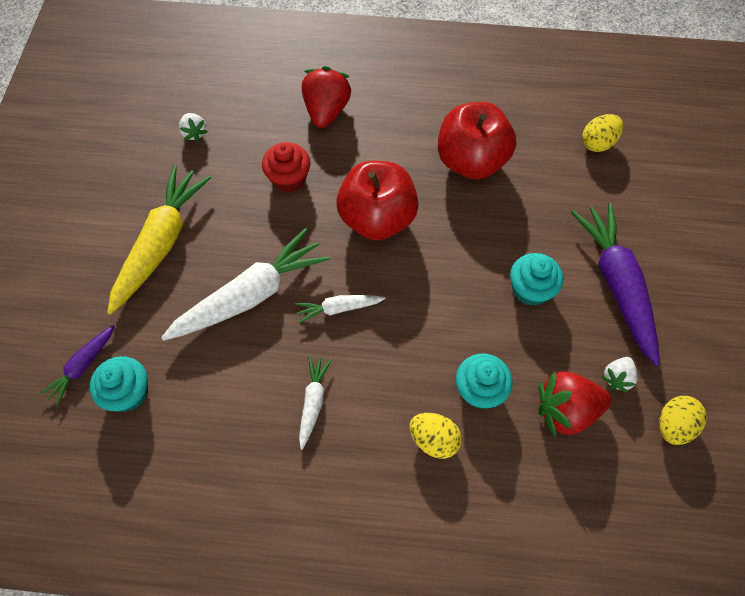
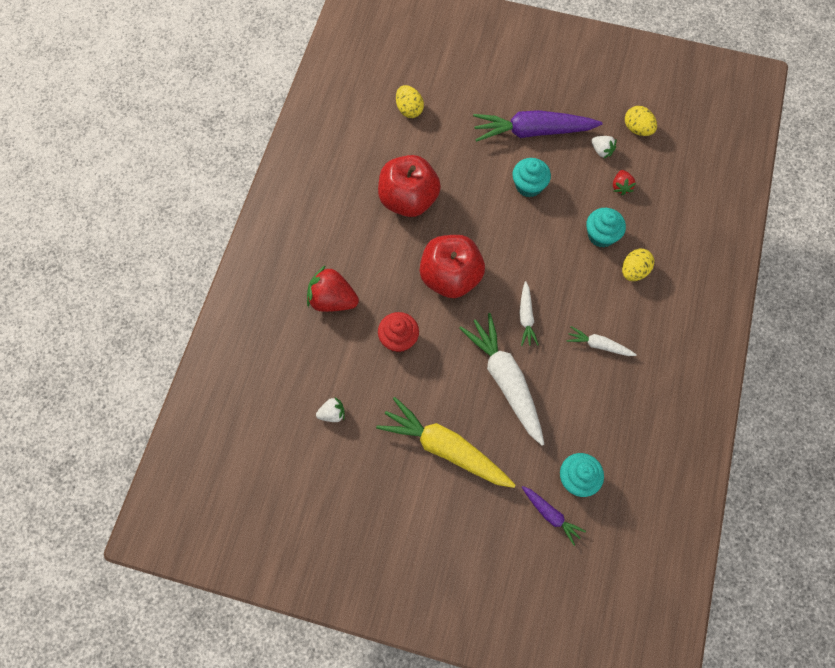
camera: 80 degrees left, 5 degrees up
(565, 410) = (621, 187): red strawberry -> red strawberry, size x0.54

